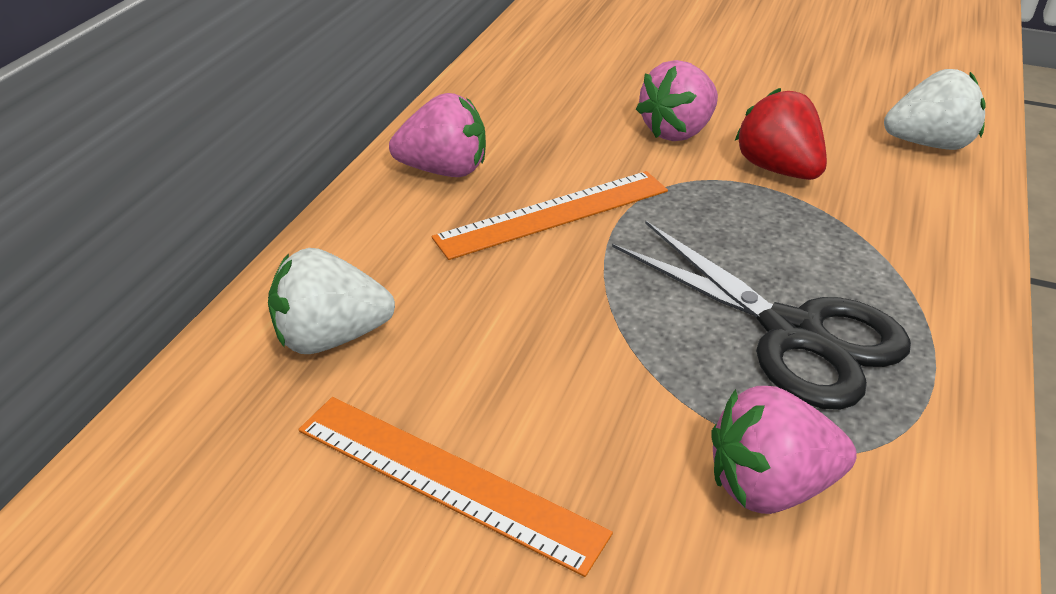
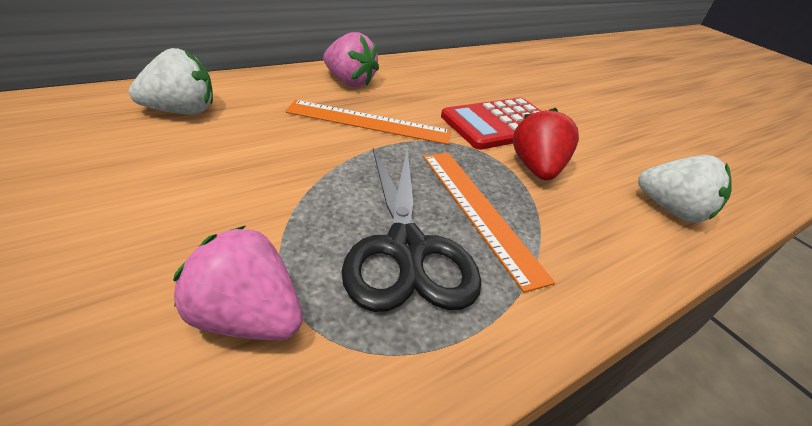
camera: 30 degrees right, 0 degrees up
(331, 337) = (181, 111): white strawberry -> white strawberry turned 135 degrees clockwise
(447, 479) = (109, 192): orange ruler -> orange ruler (479, 211)
(677, 131) = (500, 124): pink strawberry -> red calculator

